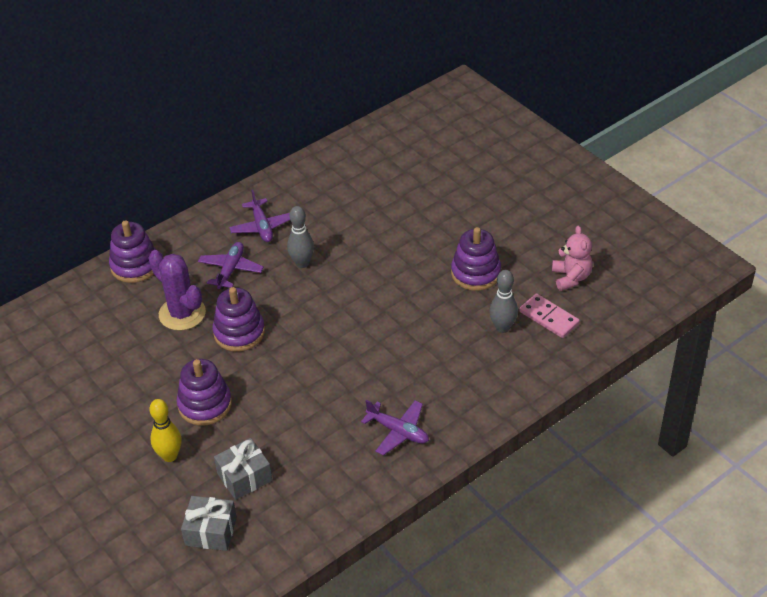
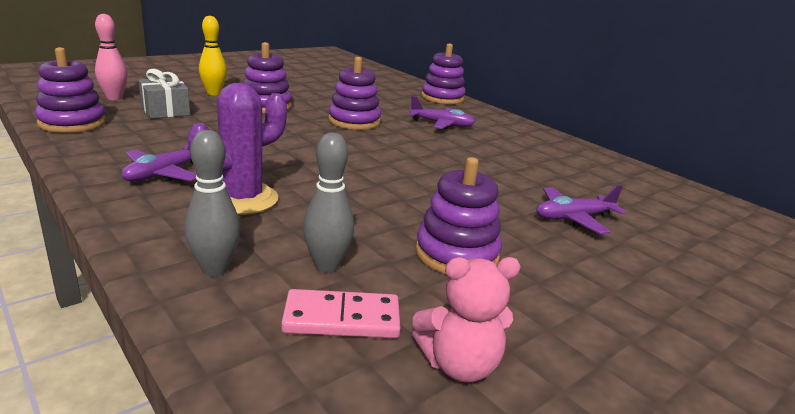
camera: 85 degrees right, 20 degrees down
(182, 313) = (382, 106): purple cactus -> purple cactus (242, 199)
(211, 531) = (114, 98): grey gift -> pink bowling pin
(262, 226) = (510, 139): purple plane -> purple plane (573, 218)
(300, 531) = (72, 123): none -> purple stacking toy
(302, 263) = (457, 151): grey bowling pin -> grey bowling pin (215, 269)
(549, 318) = (342, 319): pink domino -> pink domino turned 45 degrees clockwise

